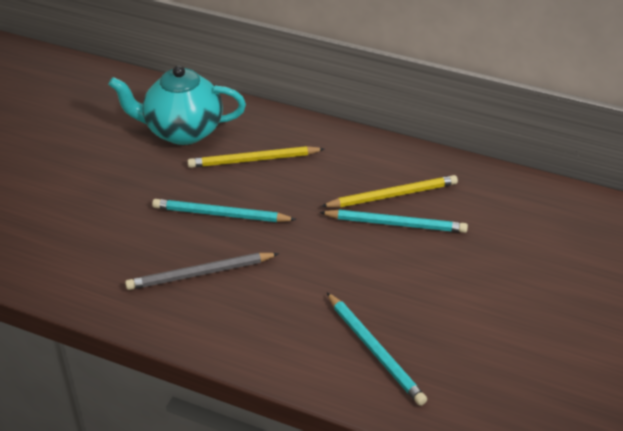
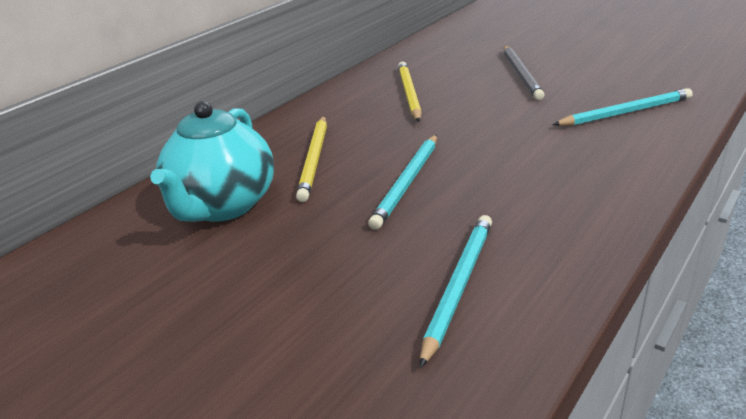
camera: 75 degrees left, 10 degrees down
(200, 274) = (513, 198): grey pencil -> grey pencil (521, 74)
(396, 224) = (451, 95): turquoise pencil -> turquoise pencil (458, 286)

